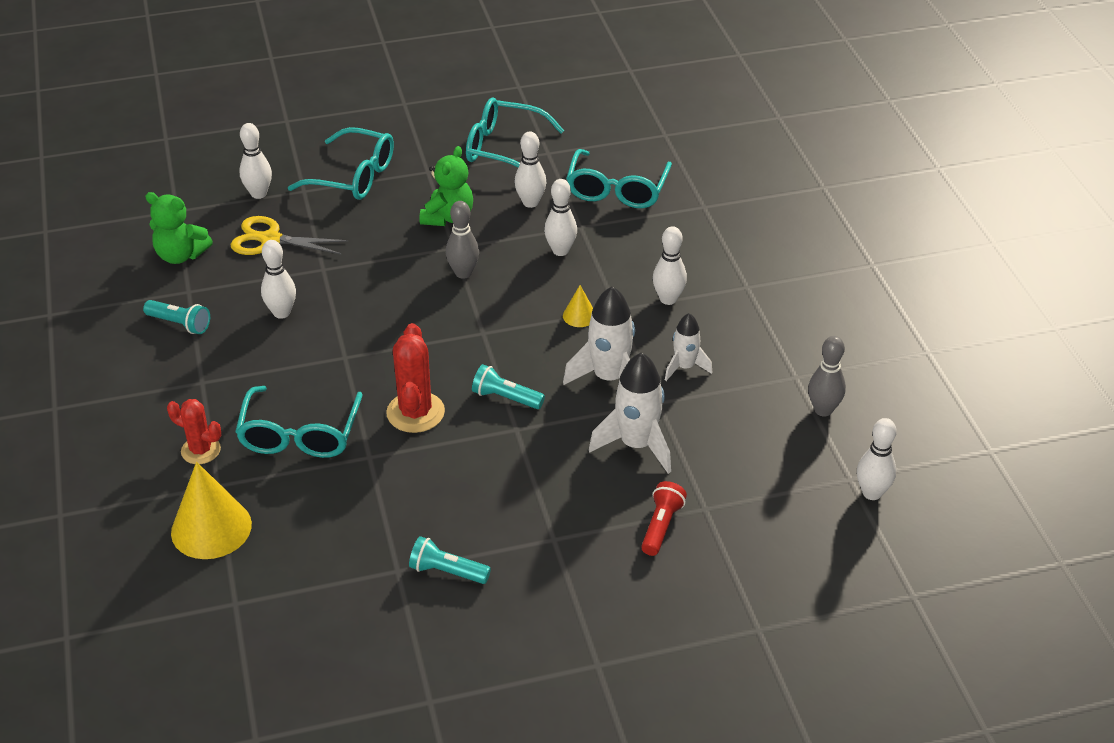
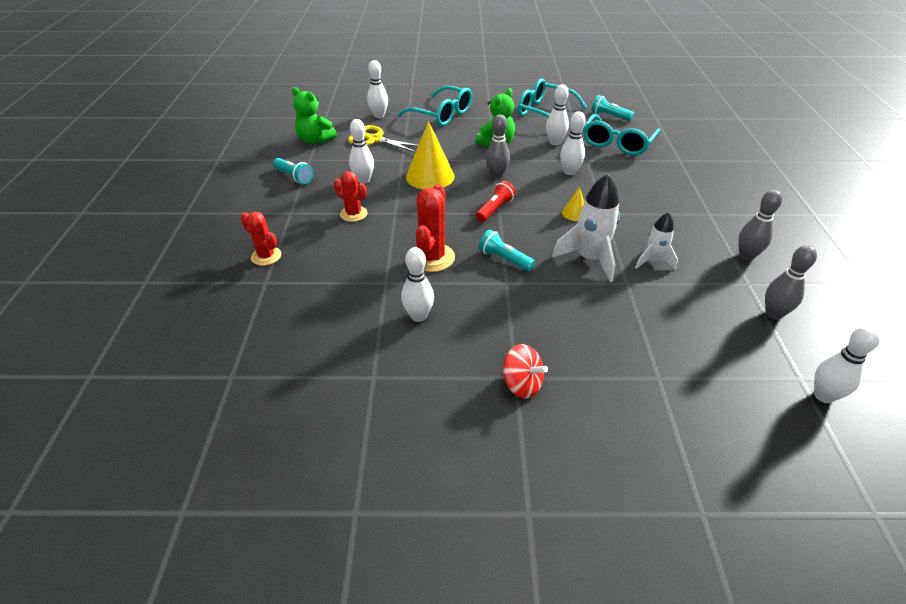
camera: 15 degrees right, 0 degrees up
(211, 528) = (244, 313): yellow cone -> yellow cone (430, 176)
(289, 368) = (353, 214): none -> red cactus
(300, 434) = (341, 258): turquoise glasses -> none
(447, 571) = (414, 387): turquoise flashlight -> turquoise flashlight (609, 116)
(562, 544) = (521, 384): none -> red spinning top
(636, 445) = (603, 313): white rocket -> none
(661, 526) = (615, 386): red flashlight -> red flashlight (495, 209)
(668, 299) = (645, 213): white bowling pin -> white bowling pin (418, 316)
(792, 340) = (746, 256): none -> grey bowling pin

